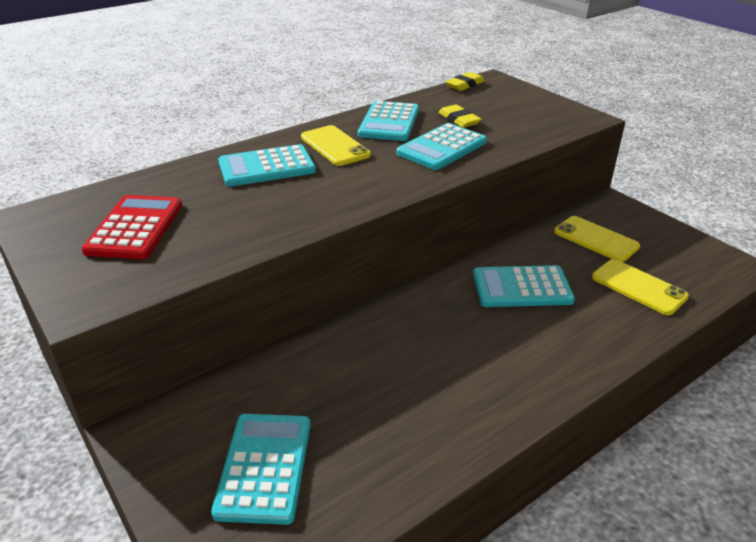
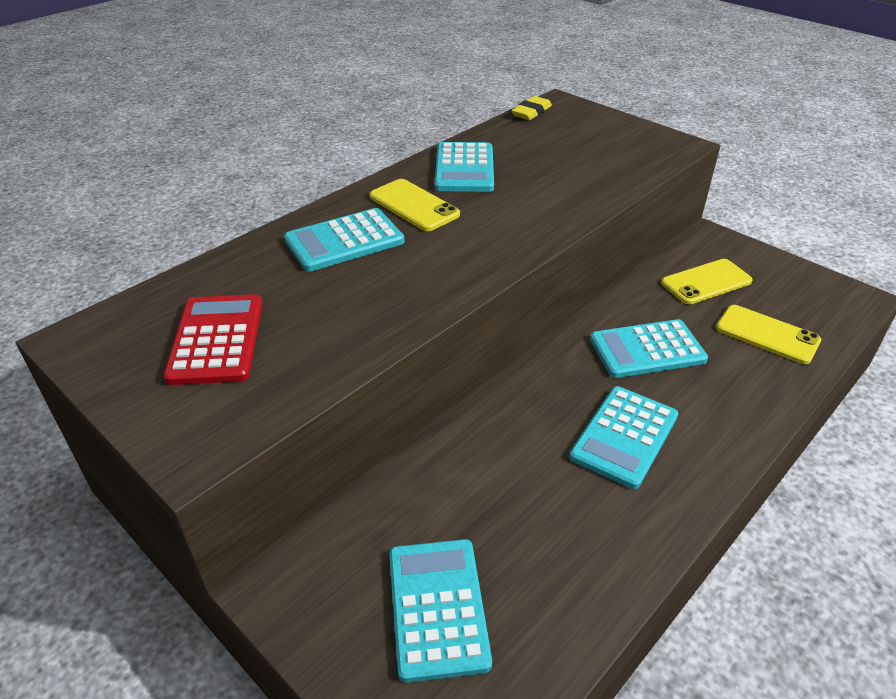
camera: 10 degrees left, 5 degrees up
(442, 148) = (536, 196): turquoise calculator -> turquoise calculator (624, 436)
(459, 120) = (541, 158): yellow eraser -> none
(595, 239) = (706, 282): yellow phone -> yellow phone turned 60 degrees counterclockwise

